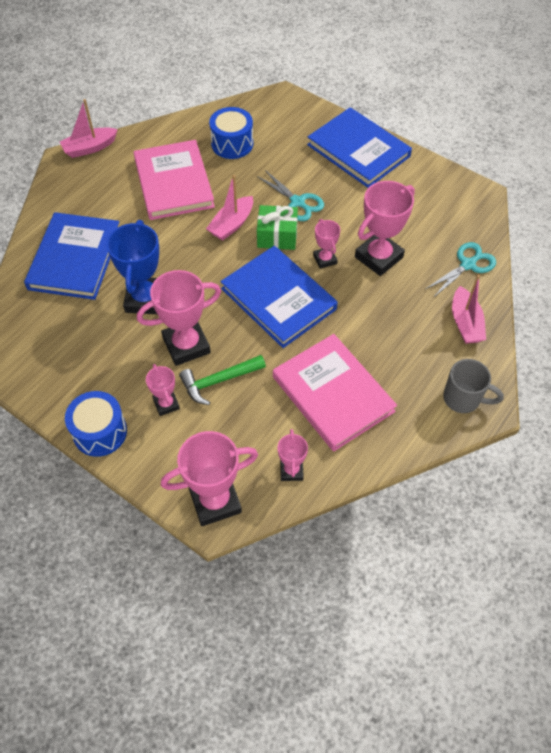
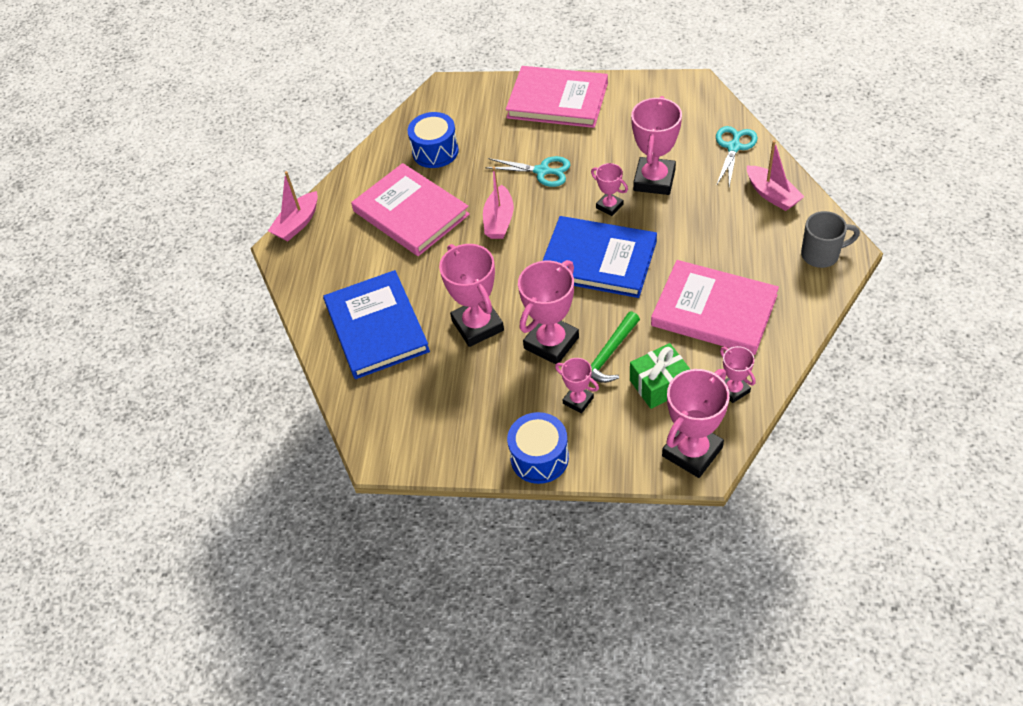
camera: 25 degrees left, 5 degrees down
(145, 299) = (477, 325): blue trophy -> pink trophy
(277, 236) = (549, 209): green gift -> green gift (659, 385)
(358, 151) = (557, 100): blue book -> pink book

